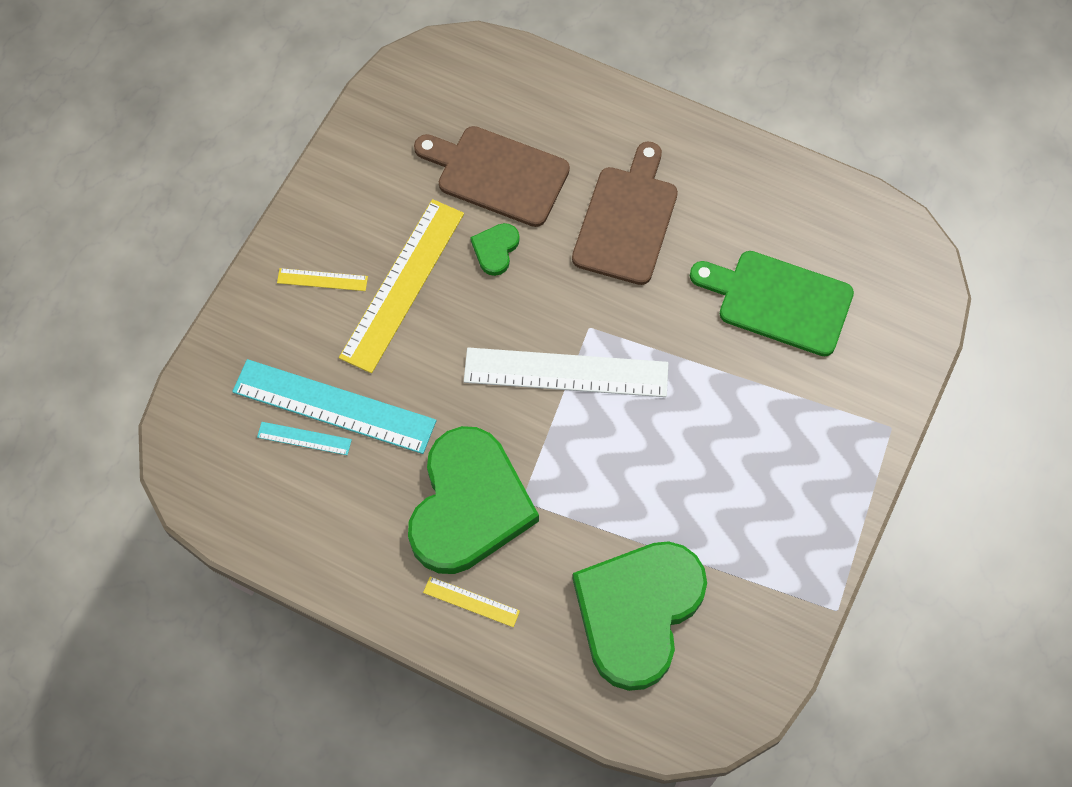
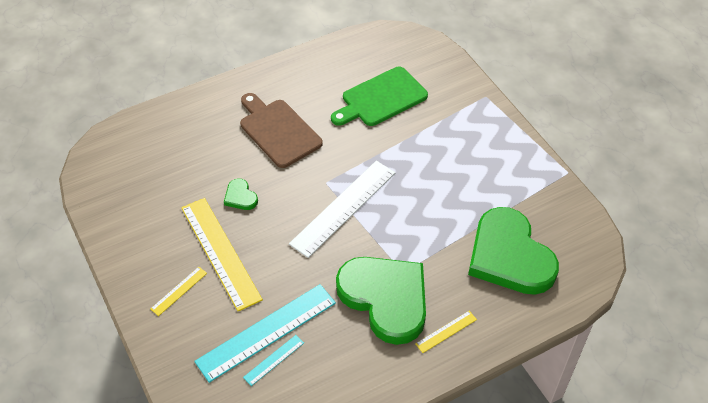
camera: 55 degrees left, 15 degrees down
(497, 174) = (196, 170): brown cutting board -> none

